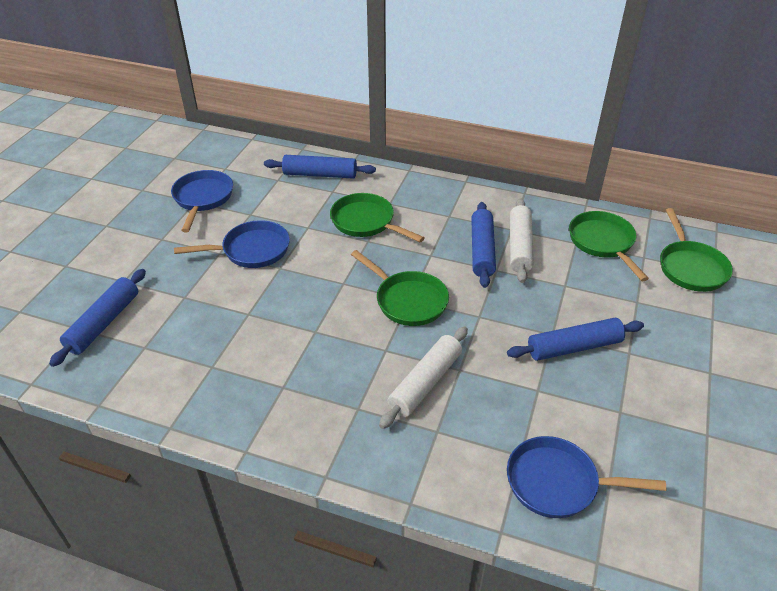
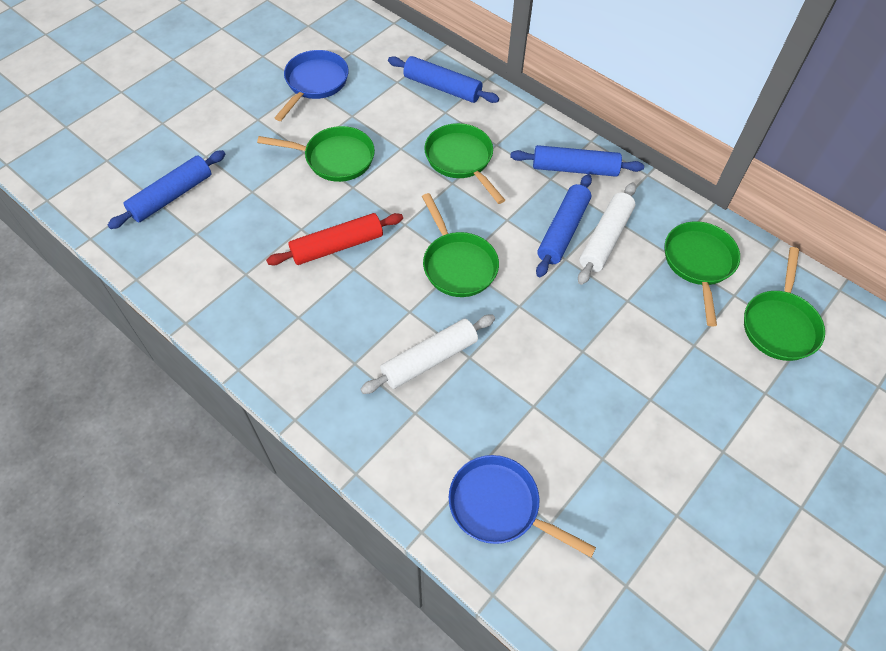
camera: 20 degrees right, 15 degrees up
(251, 250) = (335, 158): blue pan -> green pan
(290, 318) = (337, 246): none -> red rolling pin
(574, 347) = (596, 373): blue rolling pin -> blue rolling pin (575, 169)

